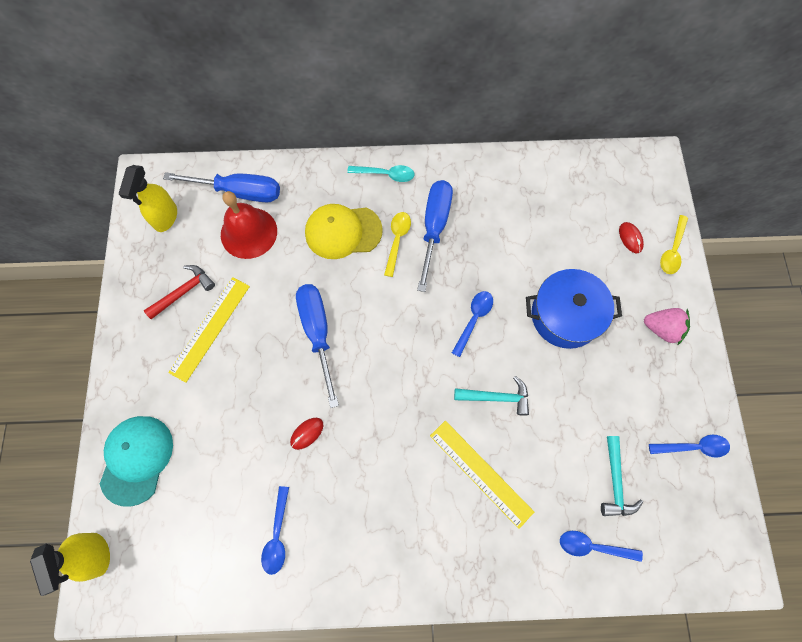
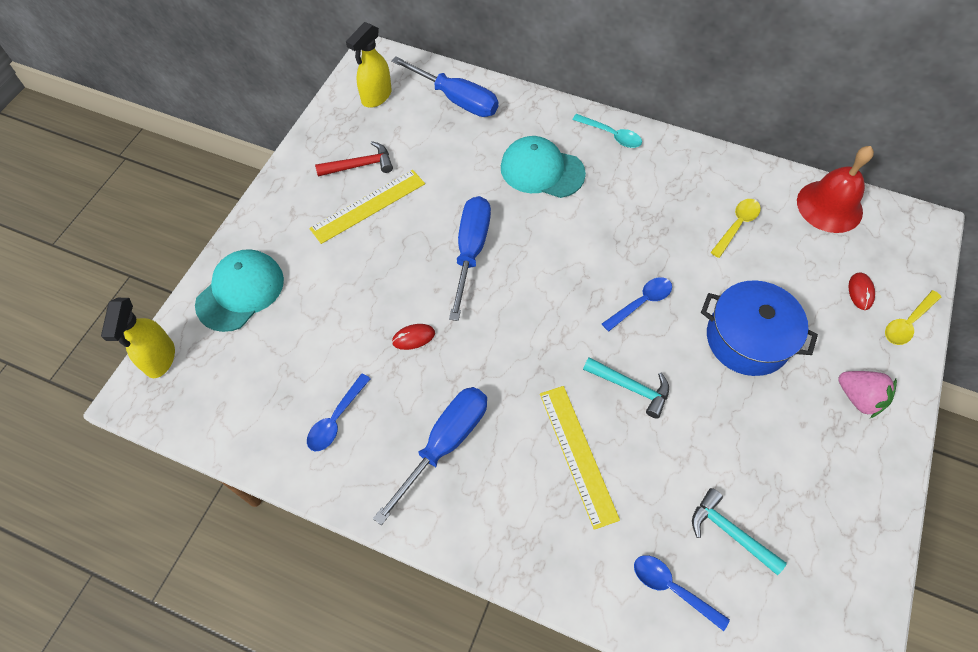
camera: 25 degrees right, 10 degrees down
(249, 232) = (448, 137): red bell -> red bell (829, 206)
(343, 232) = (541, 170): yellow cap -> turquoise cap
(397, 241) = (594, 198): yellow spoon -> yellow spoon (736, 226)
(434, 227) = (640, 200): blue screwdriver -> blue screwdriver (446, 443)
(615, 482) = (730, 532): turquoise hammer -> turquoise hammer turned 105 degrees clockwise
(692, 447) = (843, 538): blue spoon -> none

